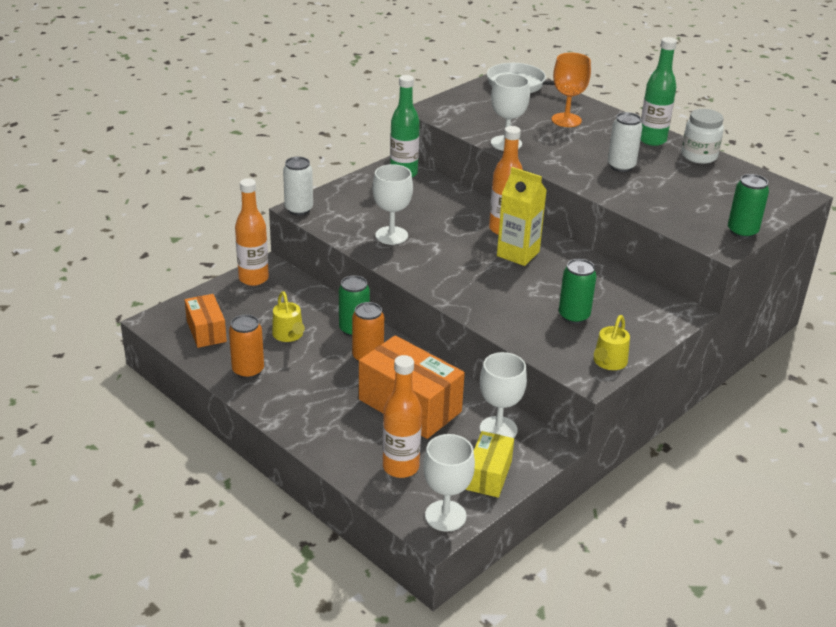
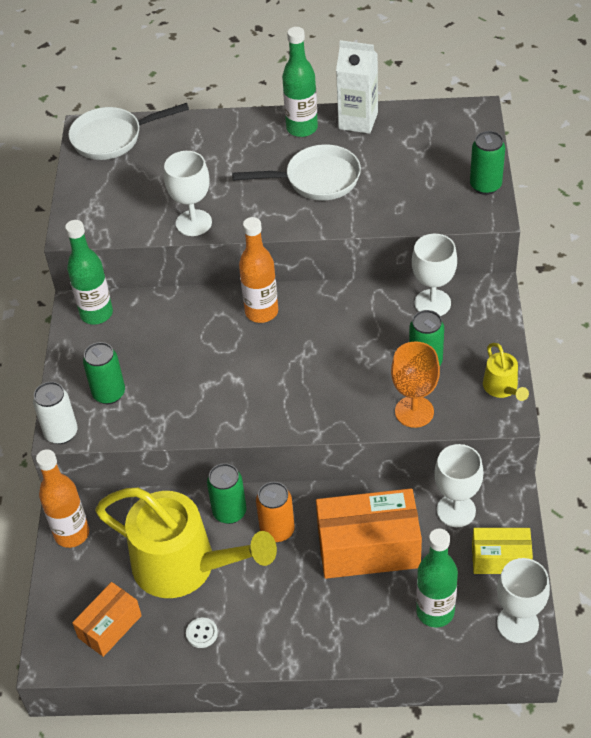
camera: 40 degrees left, 15 degrees up
(206, 331) = (110, 626): orange box -> orange box turned 75 degrees counterclockwise
(248, 371) = (202, 633): orange can -> white button
(289, 335) = (186, 566): yellow watering can -> yellow watering can, size x2.30
(352, 209) = (109, 393): none -> green can
(391, 235) = (181, 395): white goblet -> white goblet (432, 303)
(400, 467) = (435, 612): orange bottle -> green bottle
(489, 475) = (500, 559): yellow box -> yellow box turned 60 degrees counterclockwise
(518, 254) = (306, 330): yellow carton -> none
(566, 120) = (206, 155): orange goblet -> orange goblet (414, 412)
(621, 166) = (316, 179): white can -> white pan
(699, 156) = (358, 121): white jar -> white carton

